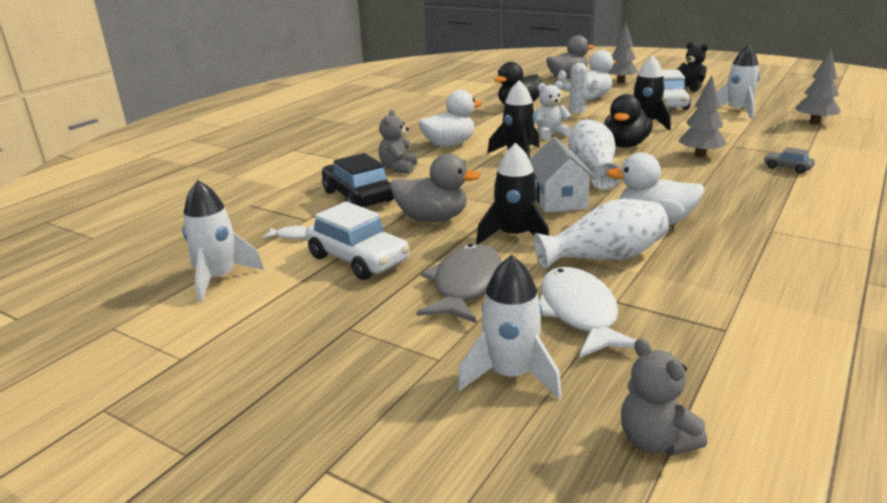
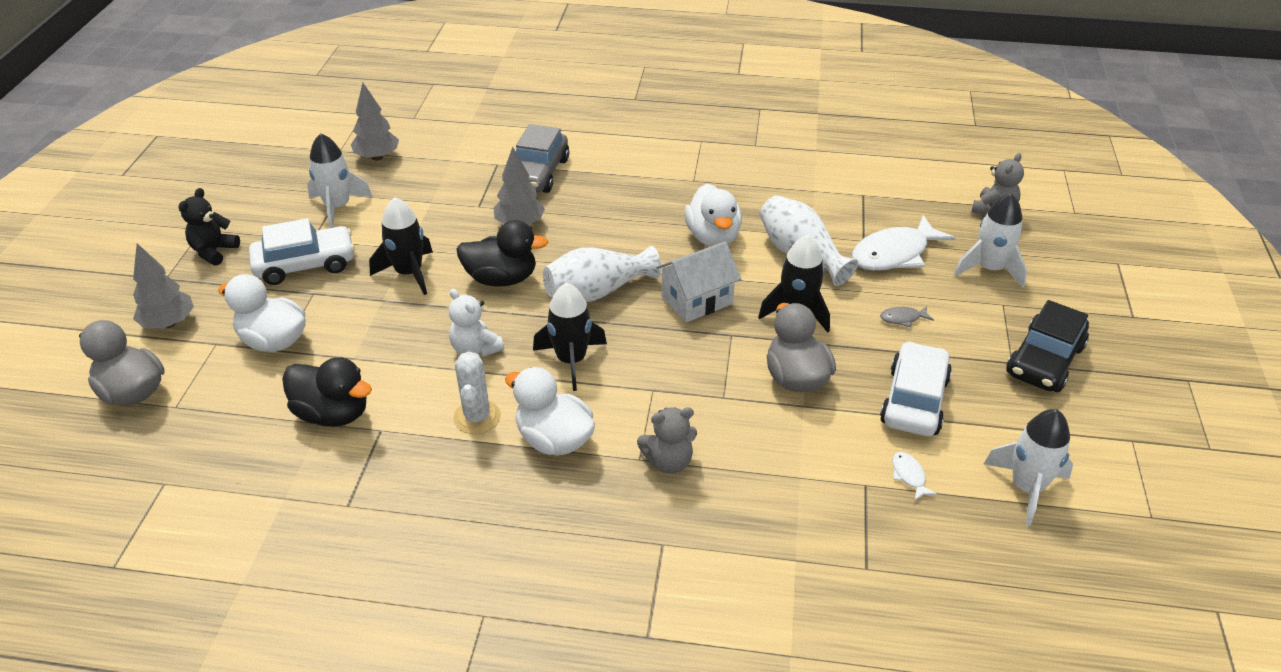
camera: 115 degrees left, 15 degrees up
(358, 196) = (778, 464): black car -> black car (1044, 361)
(465, 285) = (903, 318): grey fish -> grey fish, size x0.43
(576, 115) = (375, 340): white cactus -> white cactus (477, 417)
(787, 168) = (538, 173): grey car -> grey car, size x2.02

